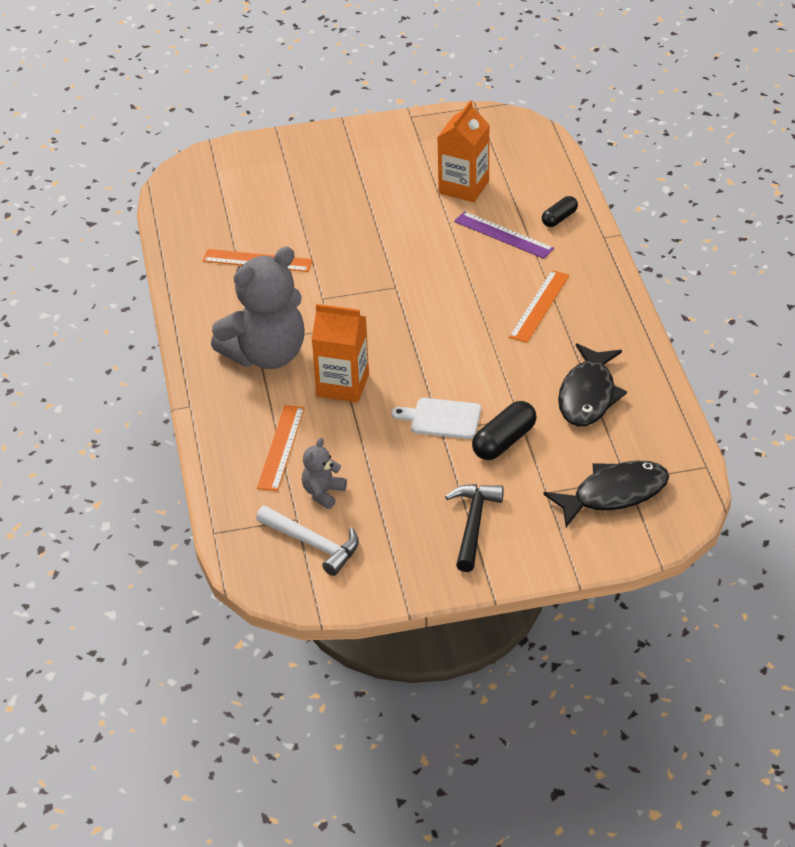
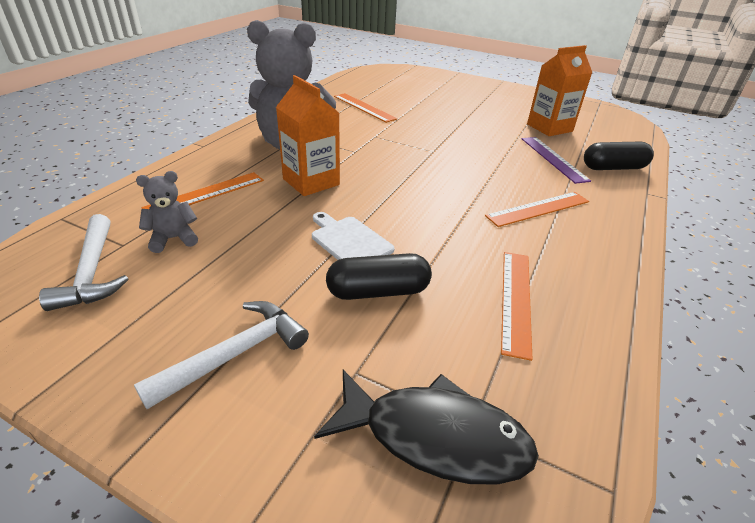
camera: 35 degrees right, 5 degrees down
(473, 524) = (235, 353): black hammer -> white hammer
(559, 218) = (613, 168): black capsule -> black capsule, size x1.59
(588, 395) = (515, 300): black fish -> orange ruler

